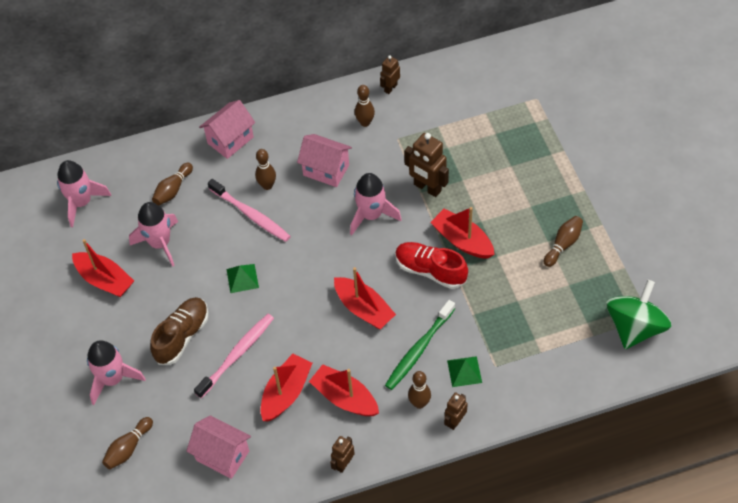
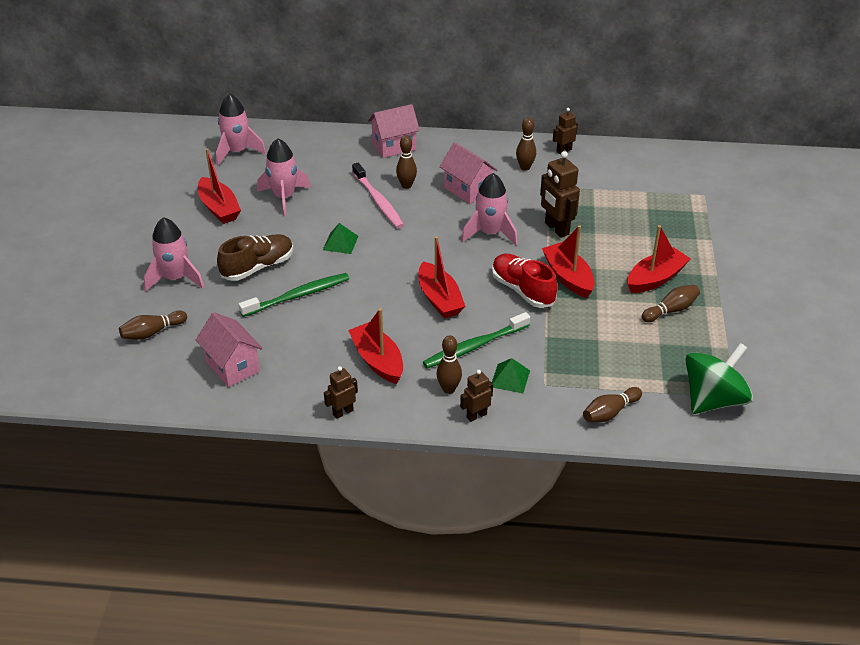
camera: 20 degrees right, 15 degrees down
(173, 190) = (321, 165): brown bowling pin -> brown bowling pin (610, 412)
(237, 354) = (298, 296): pink toothbrush -> green toothbrush
(286, 393) = (324, 339): red boat -> red boat (655, 278)

